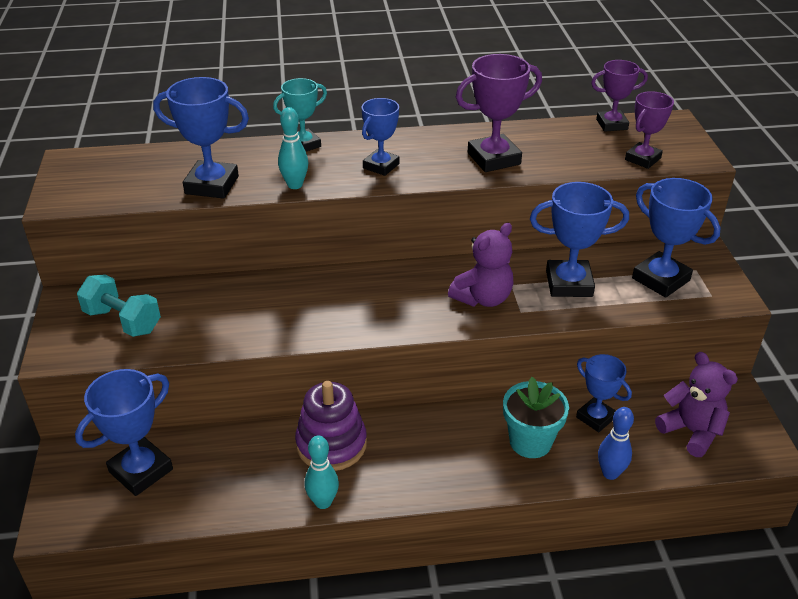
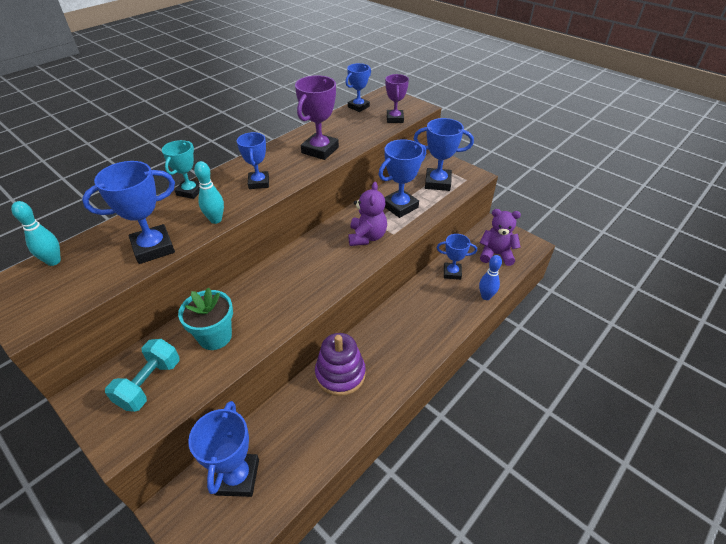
camera: 40 degrees left, 5 degrees up
(123, 321) = (150, 384): turquoise dumbbell -> turquoise dumbbell turned 60 degrees counterclockwise
(323, 502) = (371, 411): turquoise bowling pin -> turquoise bowling pin (54, 261)
(530, 442) = (437, 304): turquoise flower pot -> turquoise flower pot (215, 336)
(611, 124) = (358, 107): purple trophy -> blue trophy

